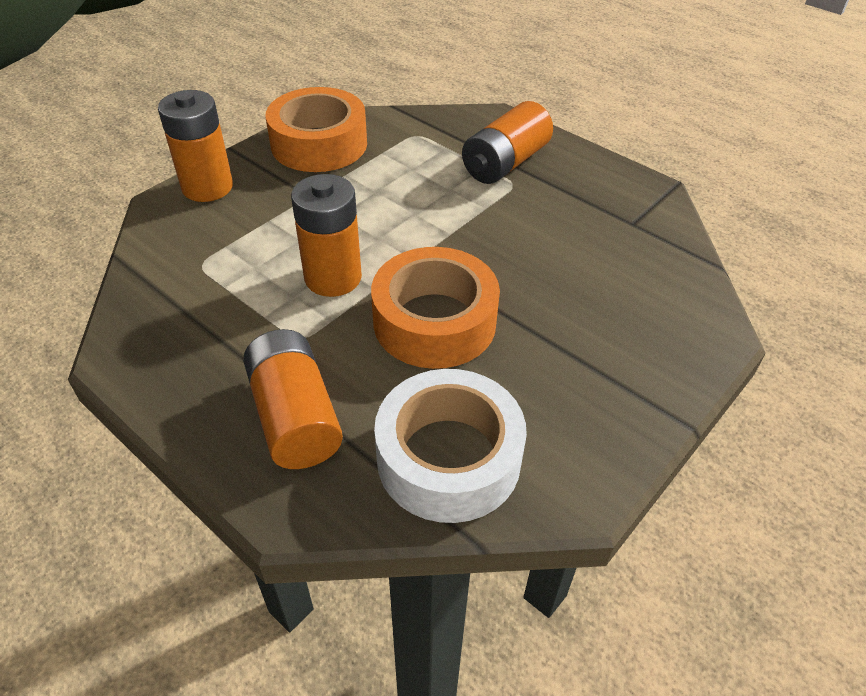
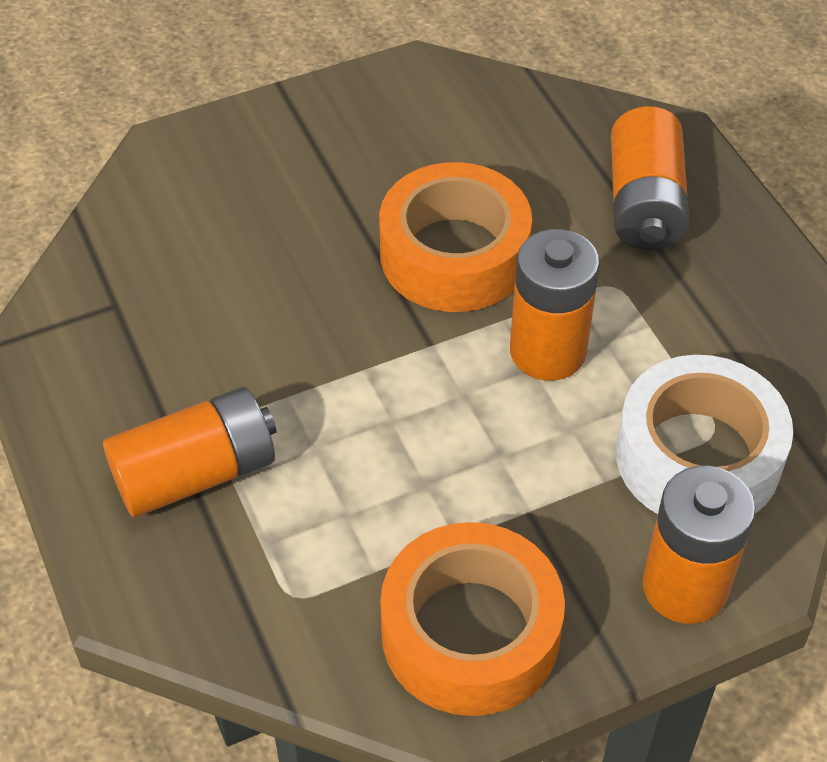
camera: 155 degrees left, 5 degrees up
(448, 458) = (514, 125): white tape -> white tape (698, 457)

